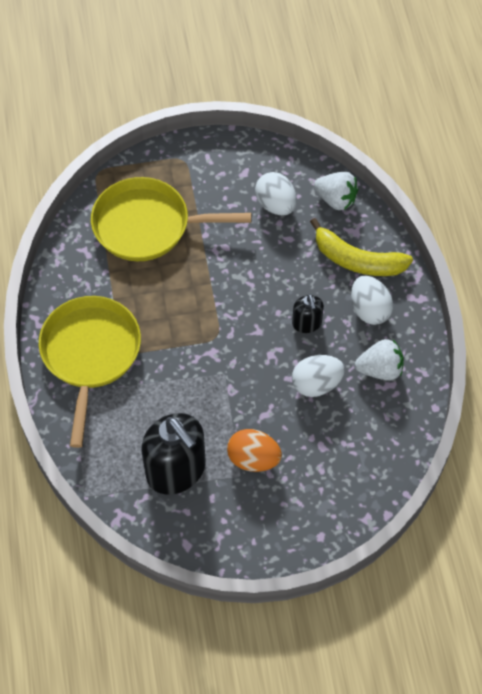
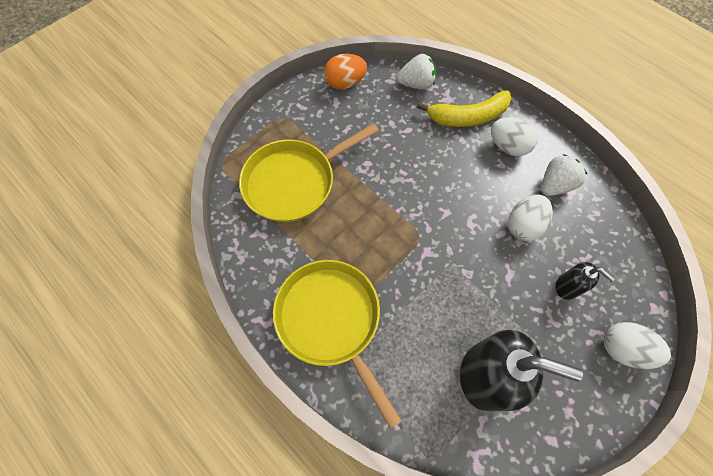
camera: 35 degrees left, 5 degrees up
(253, 459) = (534, 320): orange egg -> orange egg (345, 83)
(276, 205) = (378, 111): white egg -> white egg (622, 349)
(307, 323) = (475, 184): black soap dispenser -> black soap dispenser (567, 287)

